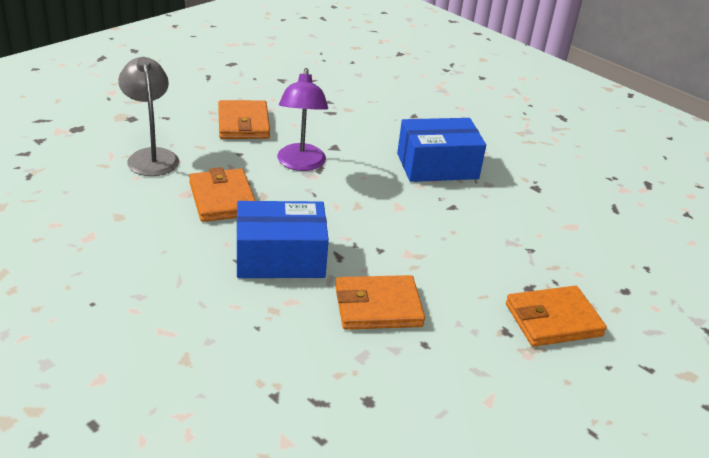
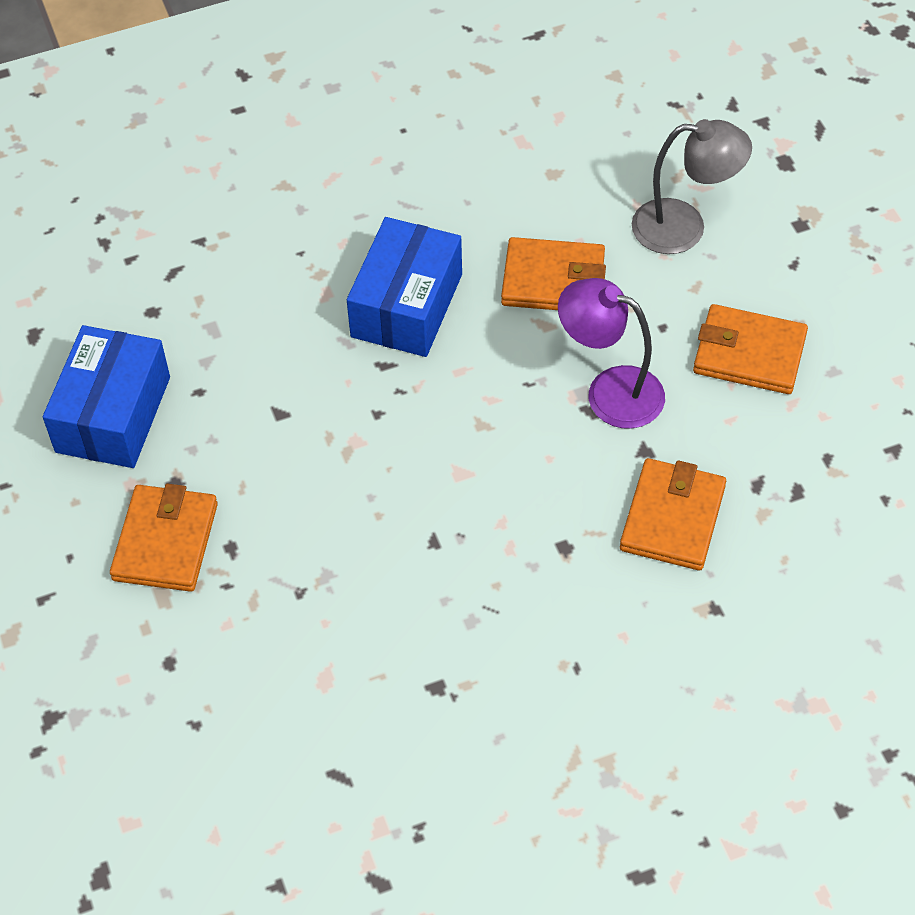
camera: 120 degrees right, 20 degrees up
(378, 306) = (277, 371): orange wallet -> orange wallet (672, 518)
(437, 166) = (545, 571): blue box -> blue box (113, 414)

